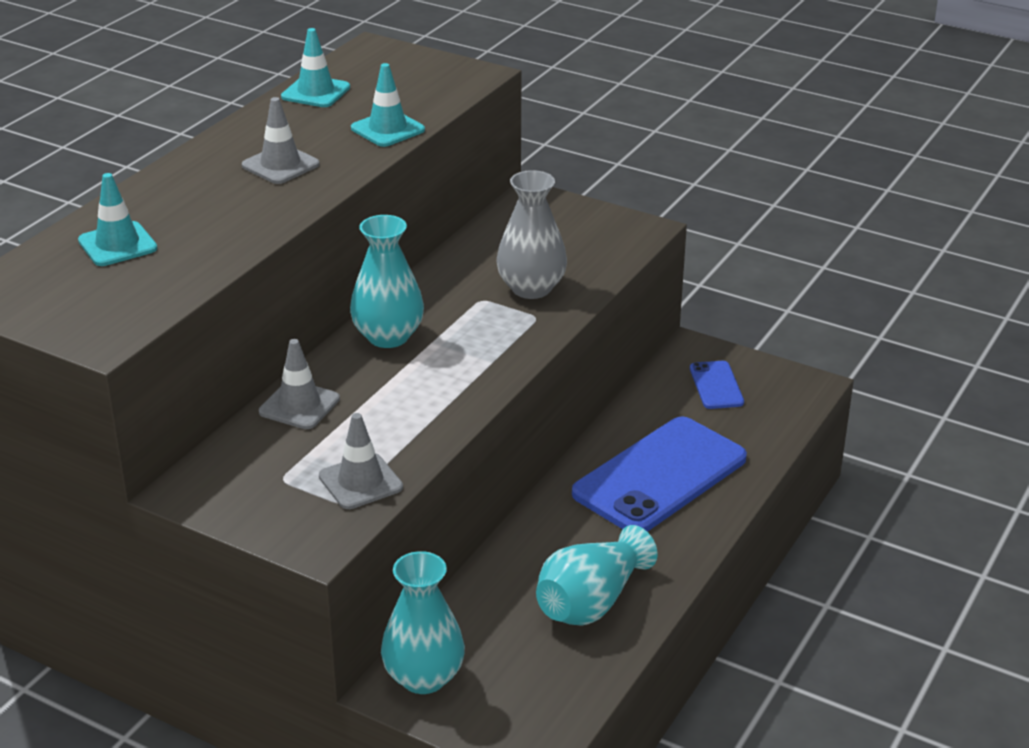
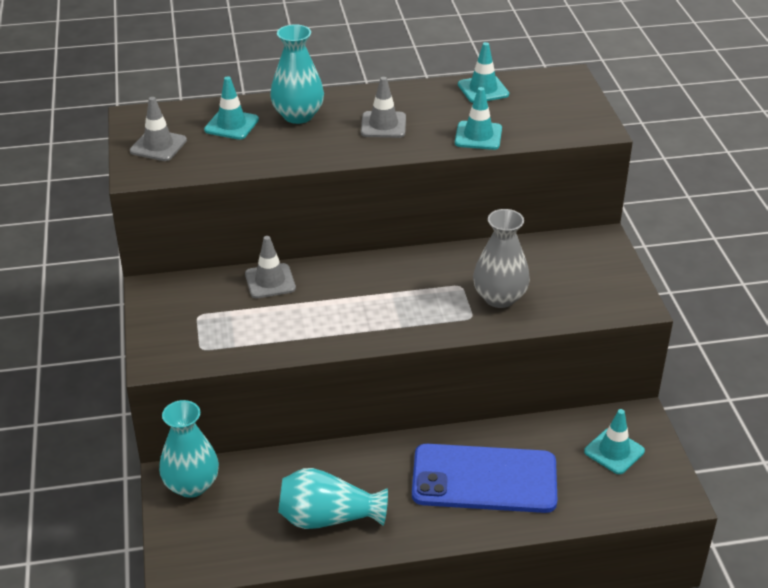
camera: 50 degrees right, 5 degrees up
(360, 482) = (226, 344): grey traffic cone -> grey traffic cone (158, 146)
(388, 336) = (375, 273): turquoise vase -> turquoise vase (298, 115)
(716, 385) = (614, 451): blue phone -> turquoise traffic cone

